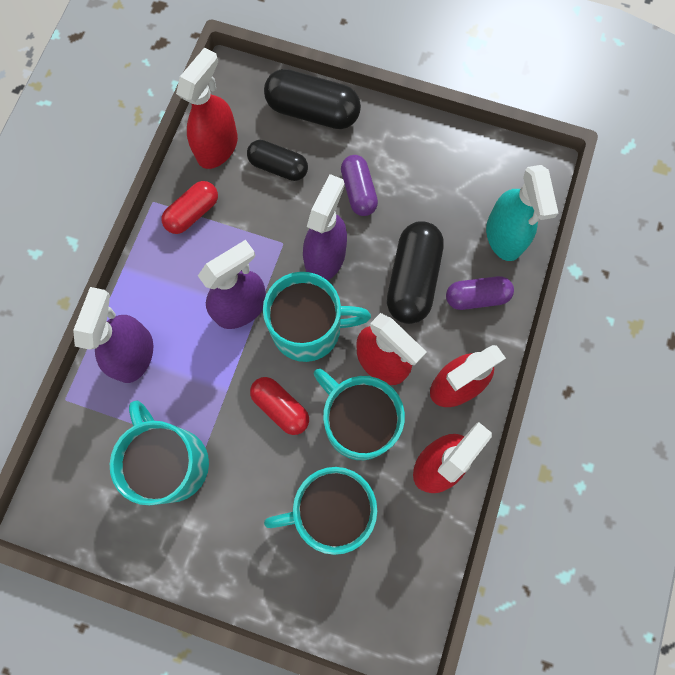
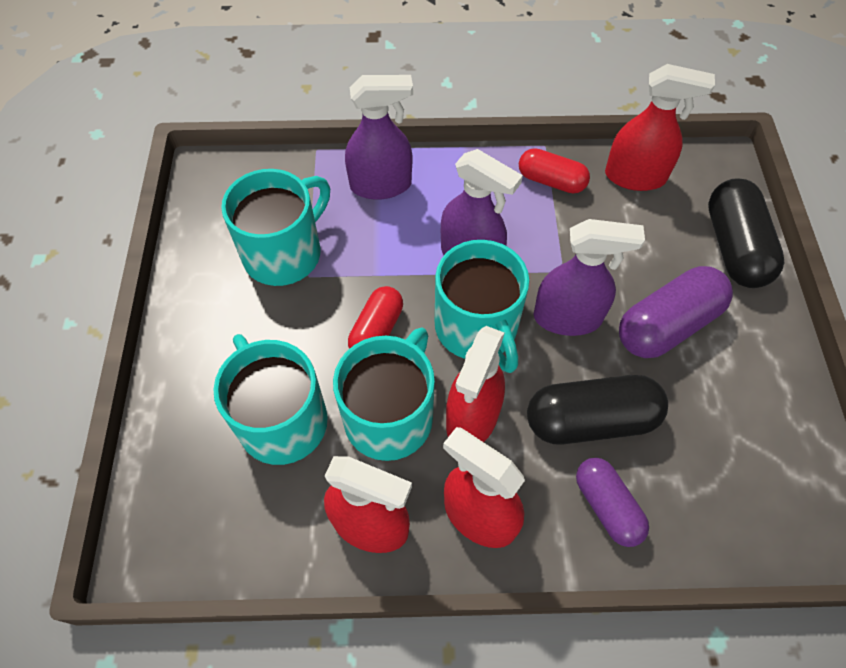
camera: 70 degrees right, 15 degrees down
(278, 167) = (647, 237): black capsule -> none
(358, 191) = (667, 325): purple capsule -> purple capsule, size x1.57
(504, 236) = (709, 517): turquoise spray bottle -> none

